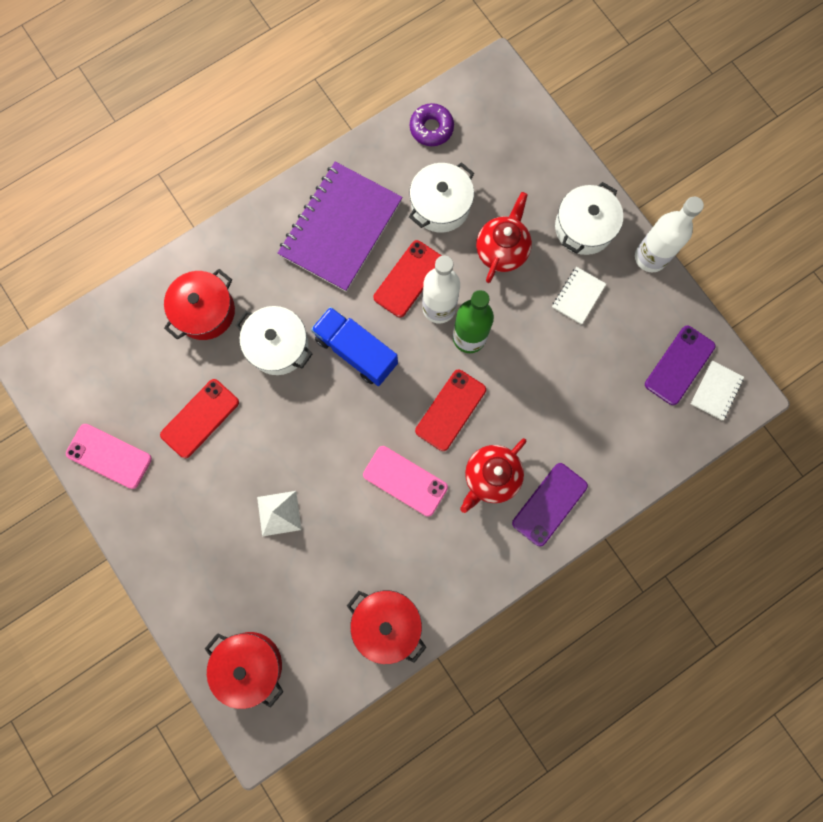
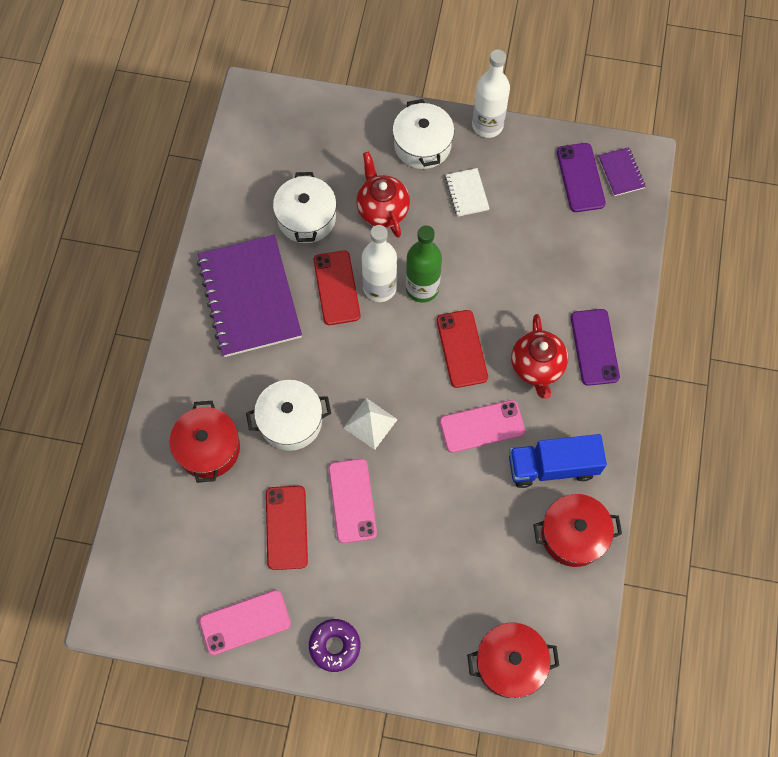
camera: 45 degrees left, 10 degrees down
(262, 444) = (352, 500): none -> pink phone
(279, 513) = (417, 536): white pyramid -> white pyramid (370, 423)
(356, 351) = (352, 371): blue truck -> blue truck (552, 466)
(431, 128) = (243, 171): purple donut -> purple donut (335, 646)
(716, 391) = (621, 172): white notebook -> purple notebook

